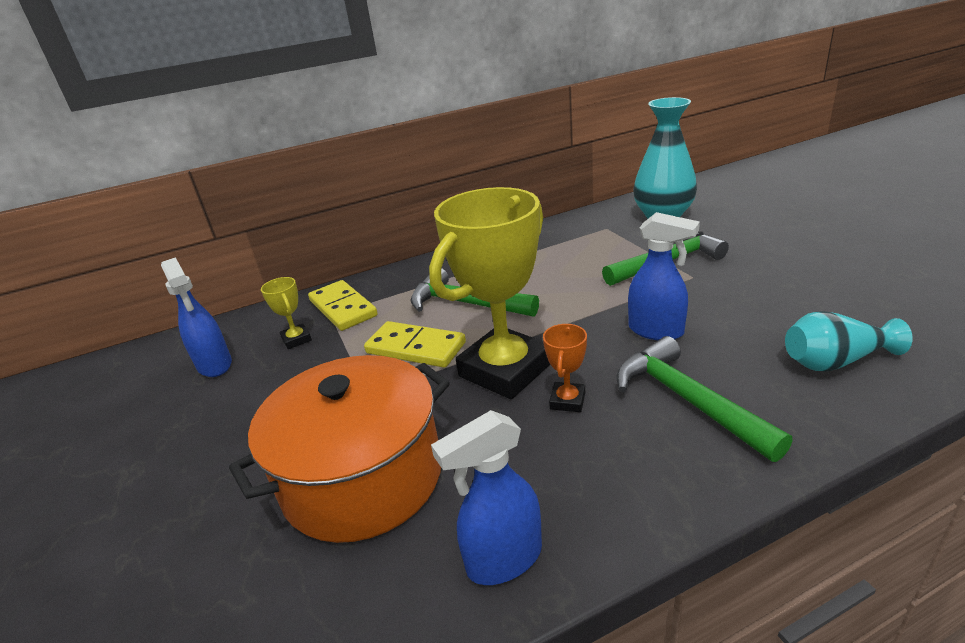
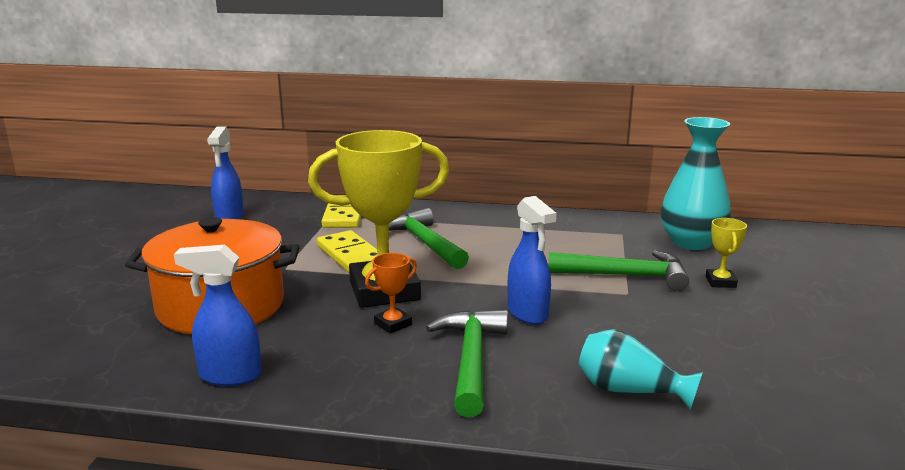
camera: 30 degrees right, 10 degrees down
(296, 339) = (291, 222): yellow trophy -> yellow trophy (720, 282)

